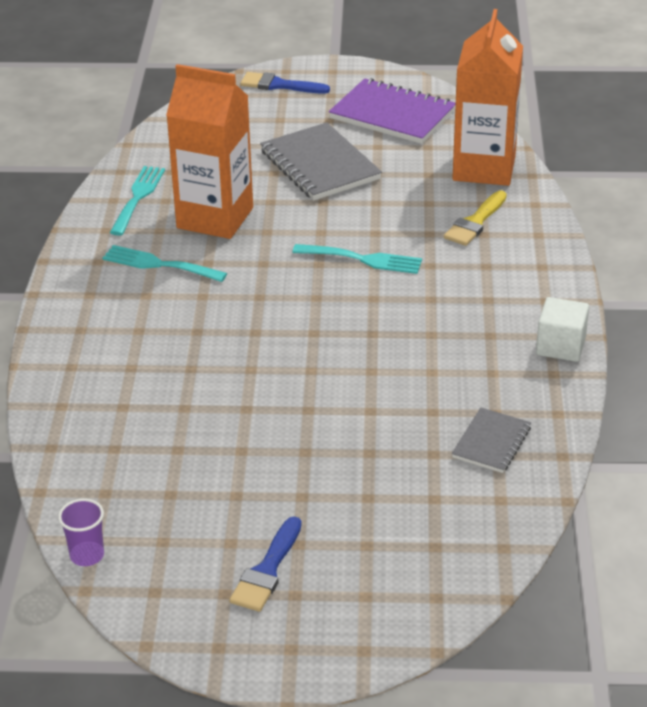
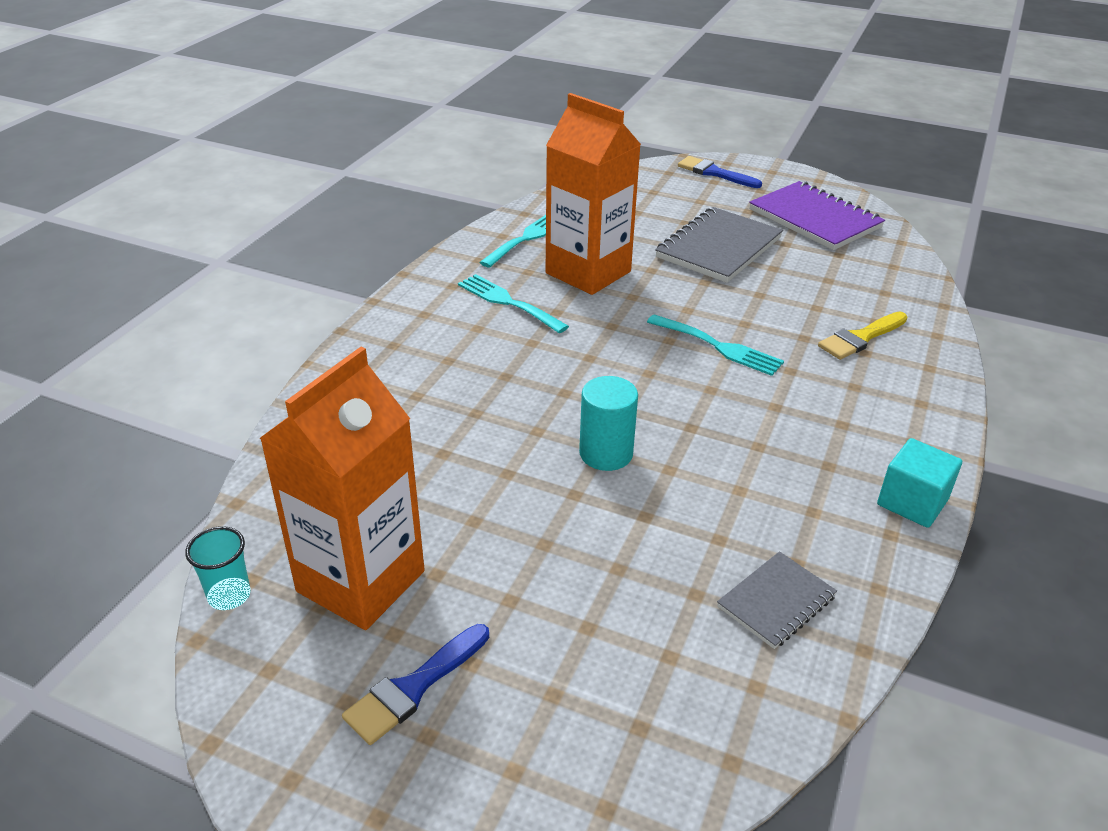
camera: 20 degrees right, 0 degrees up
(87, 555) = (229, 596): purple cup -> turquoise cup
(316, 372) = (606, 453): none -> turquoise cylinder
(320, 165) = (718, 248): grey notebook -> grey notebook turned 45 degrees clockwise
(484, 168) = (892, 287): orange carton -> orange carton (361, 581)
(560, 346) = (912, 502): white cube -> turquoise cube

